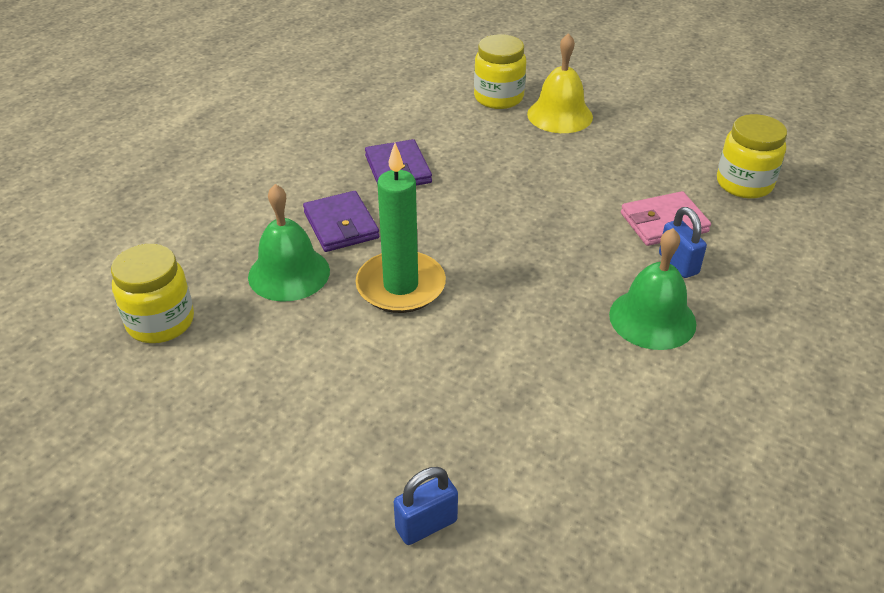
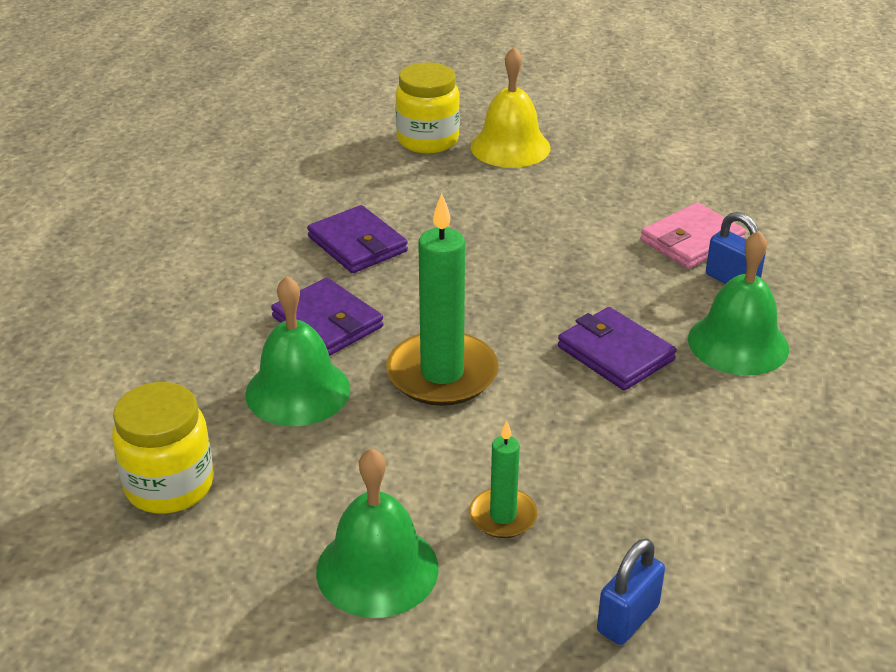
camera: 20 degrees left, 5 degrees down
(264, 427) = (377, 569): none -> green bell
(379, 412) = (503, 516): none -> green candle
(545, 302) = (615, 353): none -> purple wallet
(744, 184) = (751, 183): yellow jar -> none

